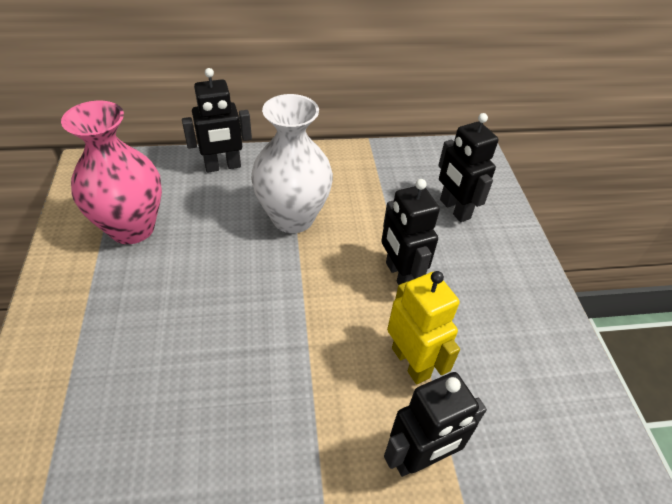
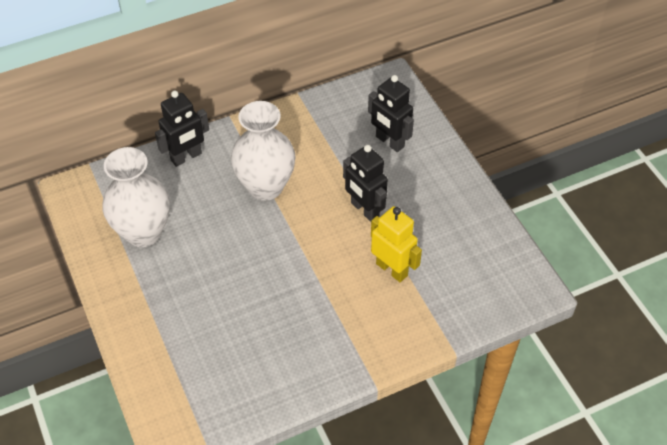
camera: 15 degrees left, 5 degrees up
(132, 228) = (143, 232): pink vase -> white vase
(419, 458) = (415, 325): black robot -> none

